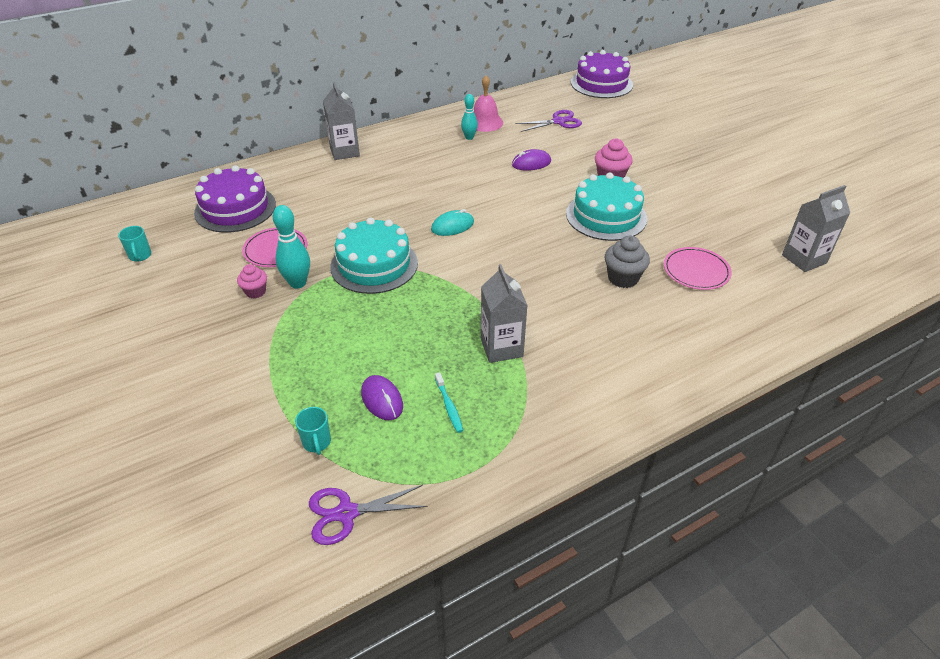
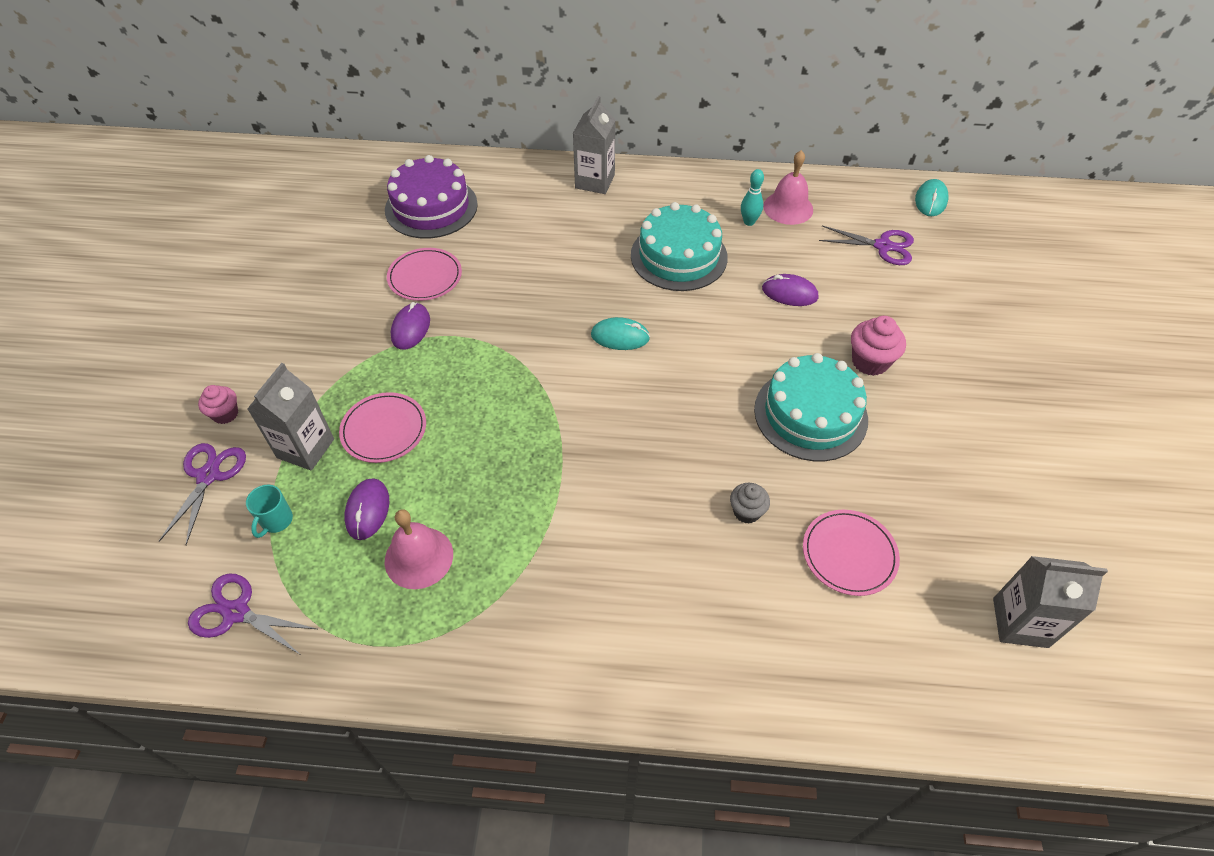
camera: 35 degrees right, 10 degrees up
(140, 256) = (309, 224): turquoise mug -> none
(226, 445) = (208, 476): none -> purple scissors
(255, 292) = (367, 318): pink cupcake -> pink cupcake (225, 414)
(298, 283) = (411, 328): turquoise bowling pin -> purple mouse
(342, 349) = (384, 429): none -> pink plate
(374, 264) = (498, 344): turquoise cake -> turquoise cake (679, 256)
(449, 406) = (419, 557): turquoise toothbrush -> pink bell
(501, 347) = (530, 521): grey carton -> grey carton (305, 448)
(561, 91) = (930, 200): none -> turquoise mouse
(601, 83) = (1000, 210): purple cake -> none
(623, 278) = (746, 512): grey cupcake -> grey cupcake, size x0.65

